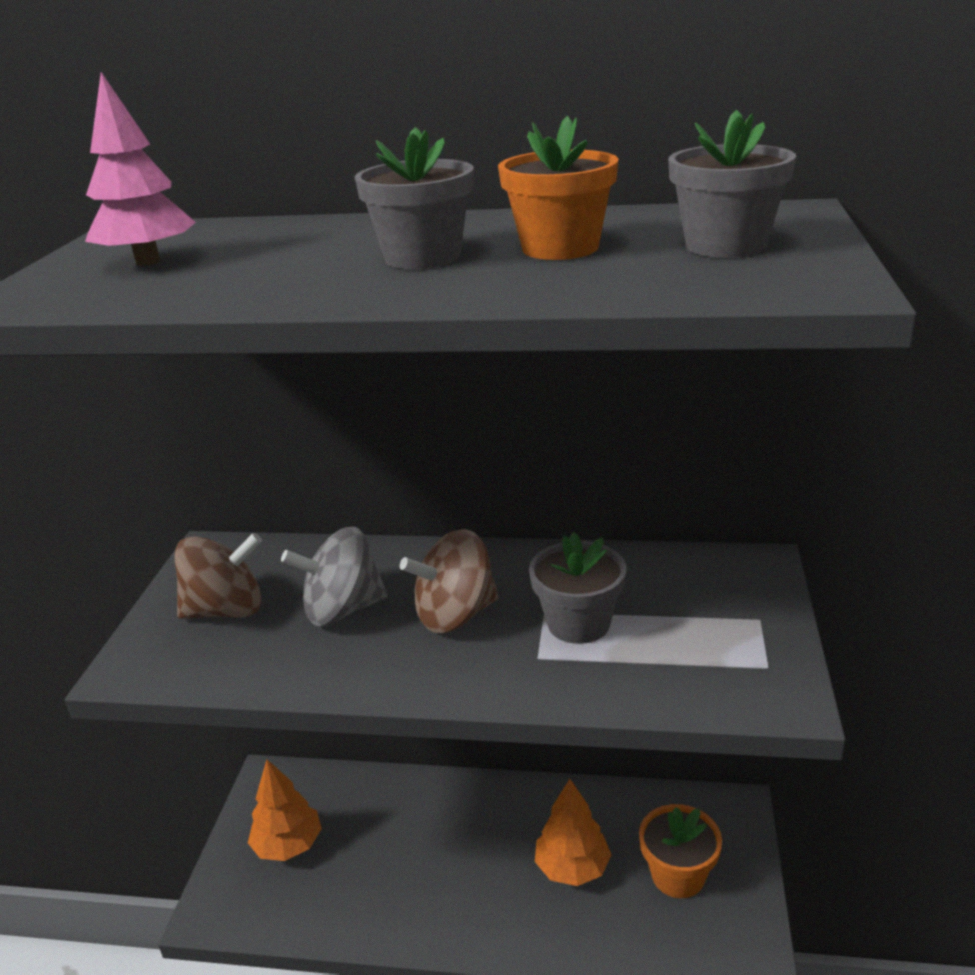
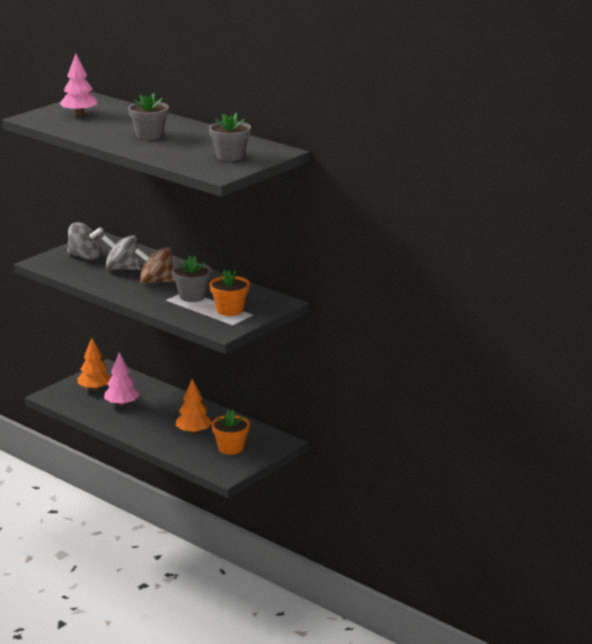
camera: 30 degrees right, 5 degrees down
(226, 610) = (85, 257): brown spinning top -> grey spinning top
(375, 862) = (121, 404): none -> pink tree
(560, 248) = (189, 143): orange flower pot -> orange flower pot (230, 310)

